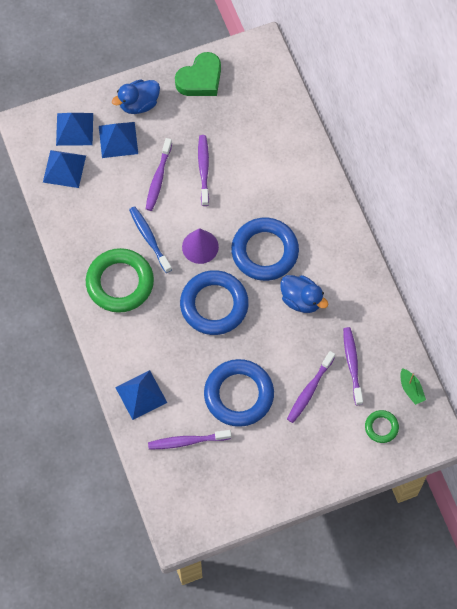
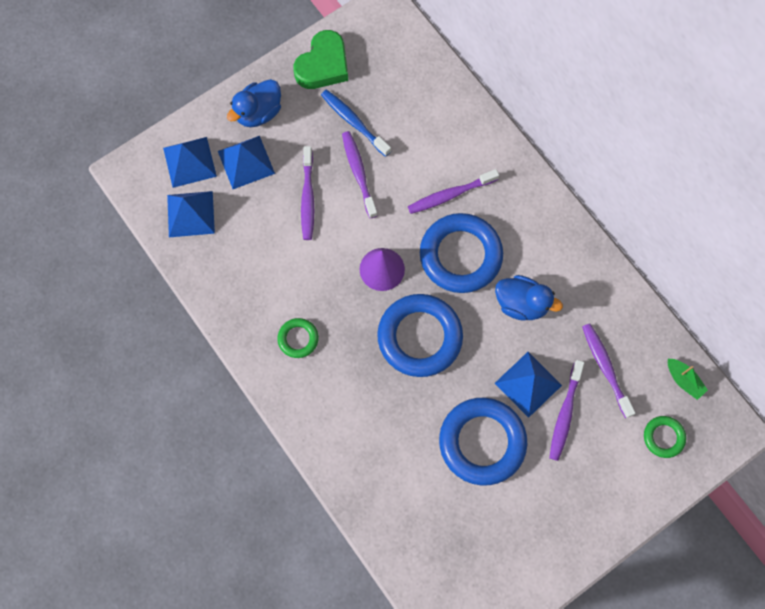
camera: 15 degrees left, 5 degrees up
(120, 283) = (298, 339): green ring -> green ring, size x0.48
(141, 395) = (364, 474): blue pyramid -> blue pyramid (528, 384)
(149, 238) = (318, 274): blue toothbrush -> blue toothbrush (354, 122)
(187, 441) = (437, 518): purple toothbrush -> purple toothbrush (450, 195)

